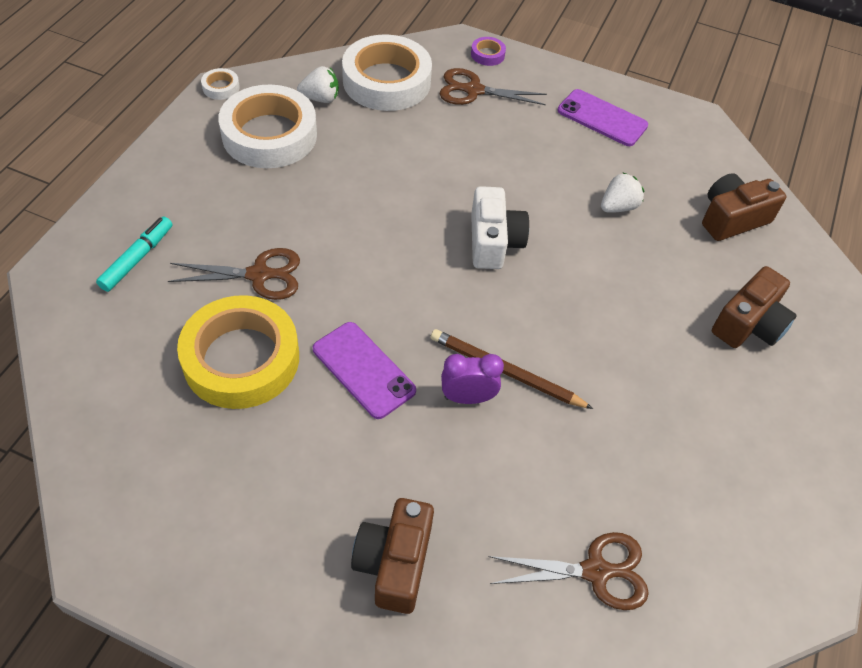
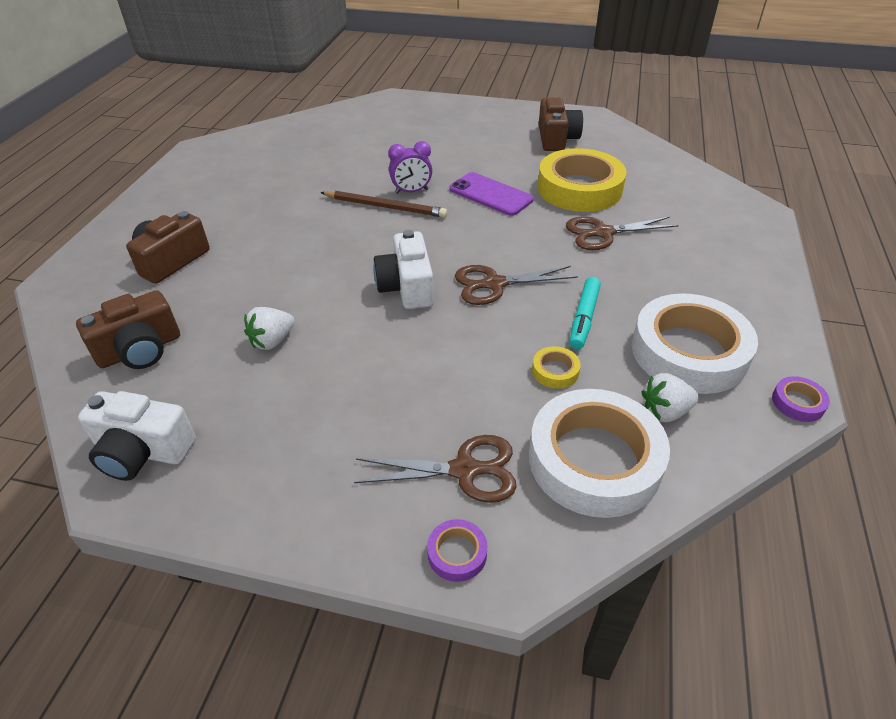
camera: 175 degrees right, 10 degrees down
(137, 258) = (708, 229): turquoise marker -> turquoise marker (584, 318)
(221, 87) = (798, 402): white tape -> purple tape
(385, 139) = (555, 371): none -> yellow tape
(394, 563) = (440, 131): brown camera -> brown camera (556, 139)
(596, 571) = (325, 140): brown scissors -> brown scissors (494, 284)
(602, 118) = (271, 459): purple phone -> none
(693, 138) = (142, 451): none -> white camera

